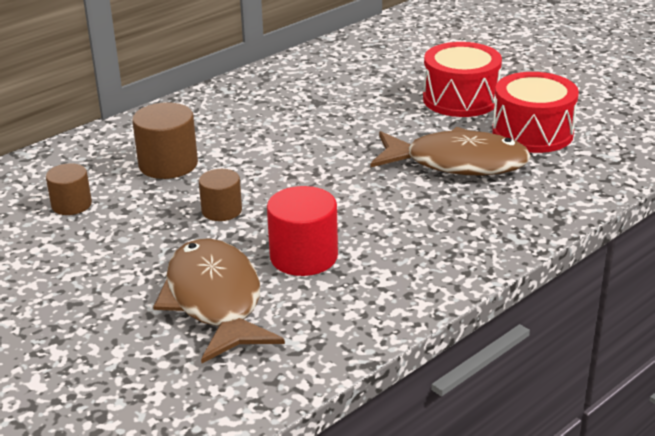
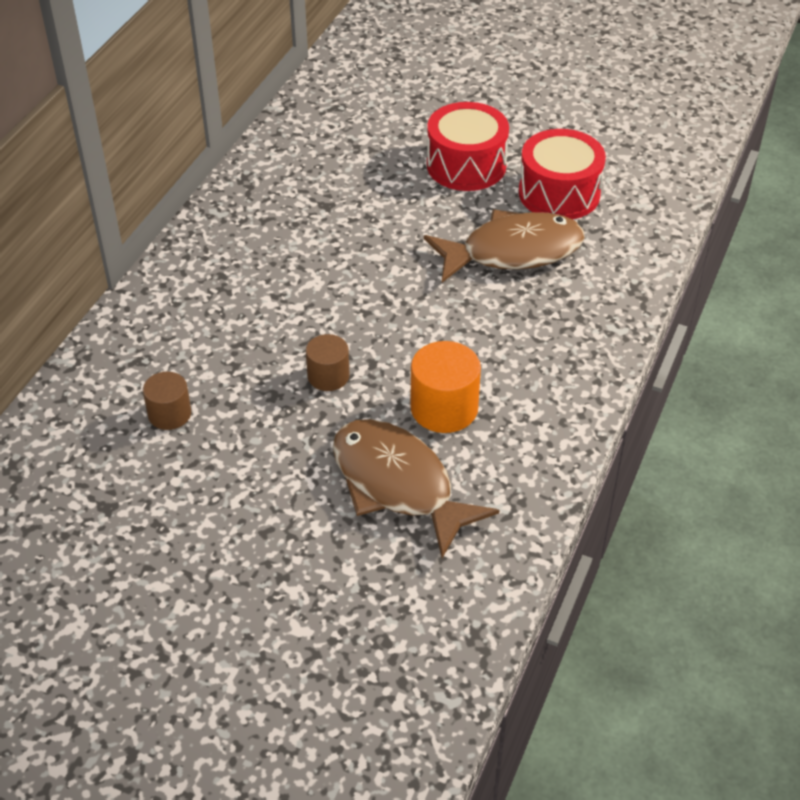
camera: 25 degrees left, 15 degrees up
(168, 164) = (231, 332): brown cylinder -> none
(303, 257) = (444, 408): red cylinder -> orange cylinder

